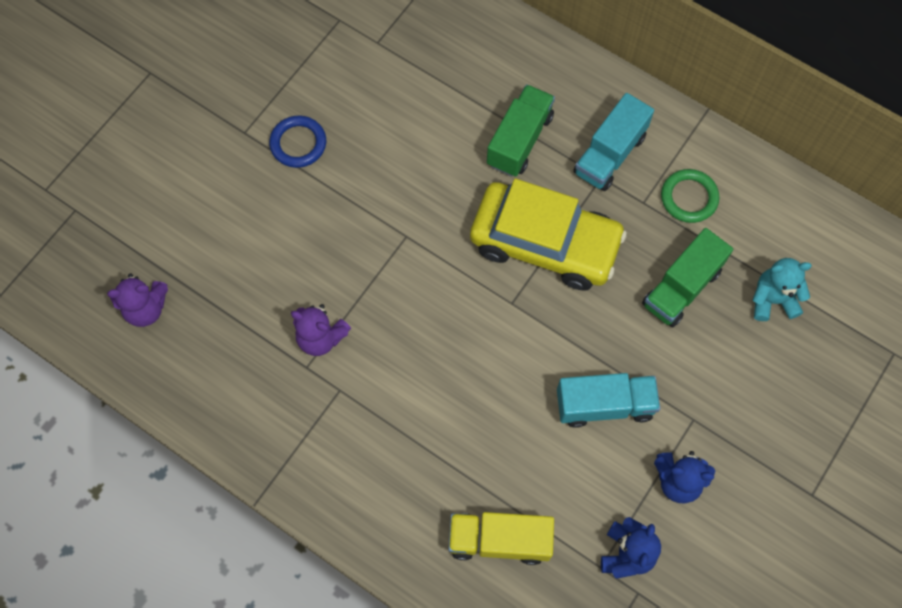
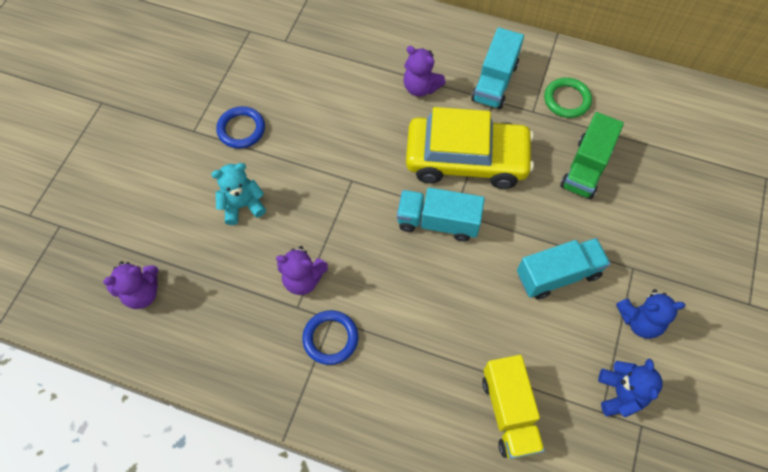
camera: 15 degrees left, 5 degrees down
(332, 410) = (330, 338): none -> blue ring
(488, 310) = (438, 222): none -> turquoise truck
(499, 540) = (509, 412): yellow truck -> yellow truck turned 90 degrees counterclockwise
(519, 140) = (420, 87): green truck -> purple teddy bear
(772, 300) = (659, 160): turquoise teddy bear -> turquoise teddy bear (242, 205)

